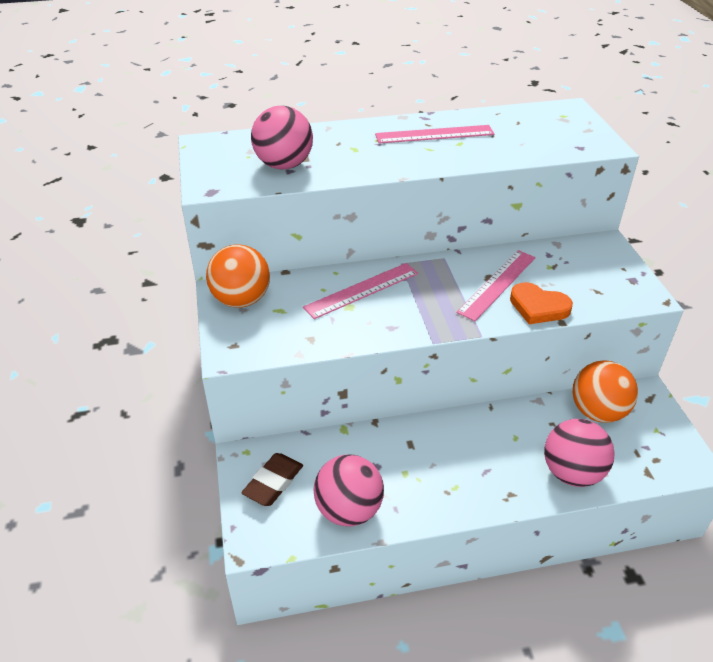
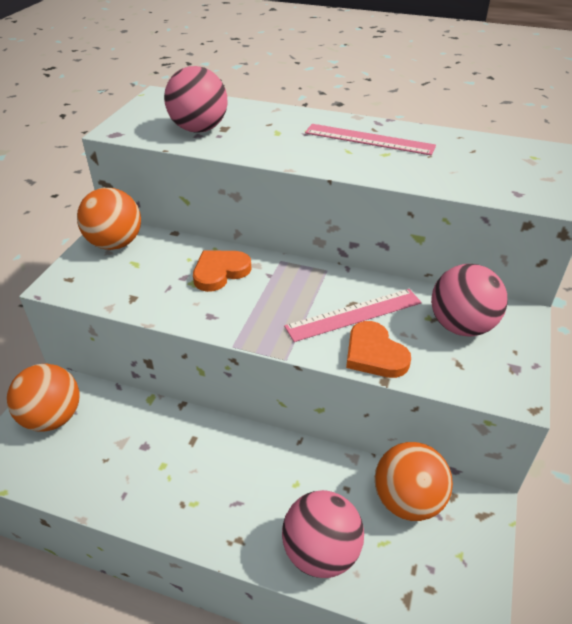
camera: 30 degrees right, 0 degrees up
(273, 482) = (53, 418): brown eraser -> orange ball
(348, 510) = (85, 474): pink ball -> pink ball (461, 326)
(362, 290) = (220, 272): pink ruler -> orange heart

